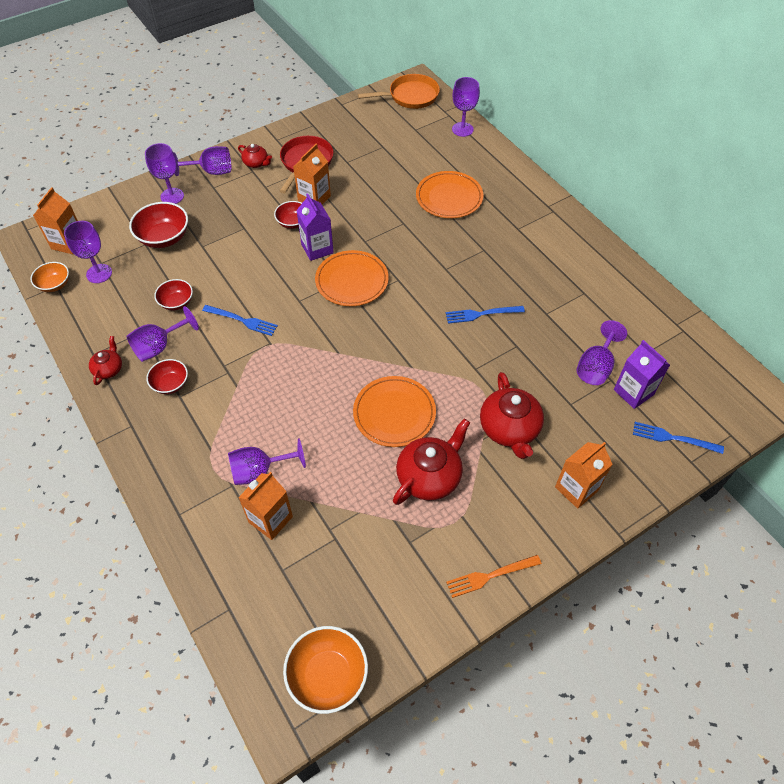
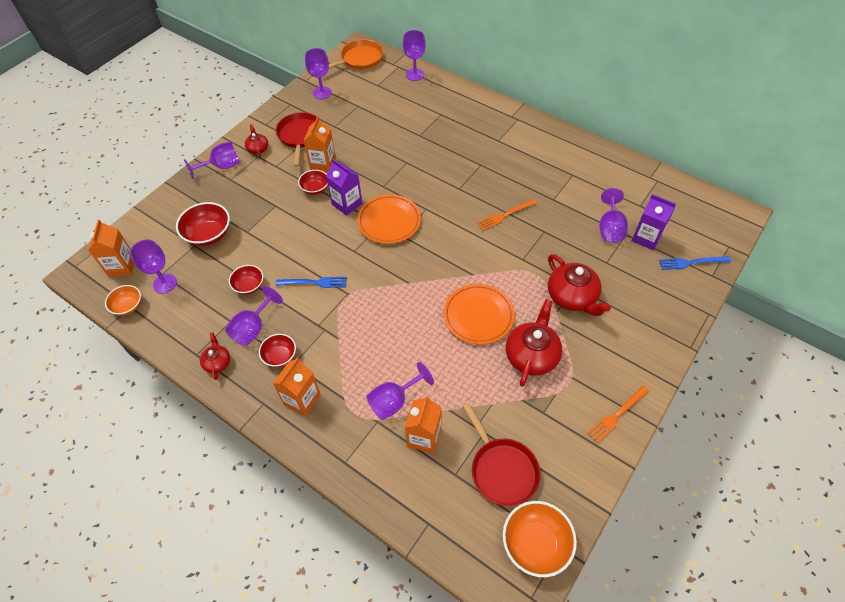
camera: 20 degrees left, 0 degrees up
(172, 196) = (197, 197): purple goblet -> purple goblet (322, 93)
(256, 163) = (258, 149): red teapot -> red teapot turned 120 degrees counterclockwise
(333, 584) = (501, 469): none -> red pan
(449, 197) = (432, 131): orange plate -> none
(481, 314) = (504, 215): blue fork -> orange fork
(576, 489) = (644, 325): orange carton -> orange carton (302, 399)

